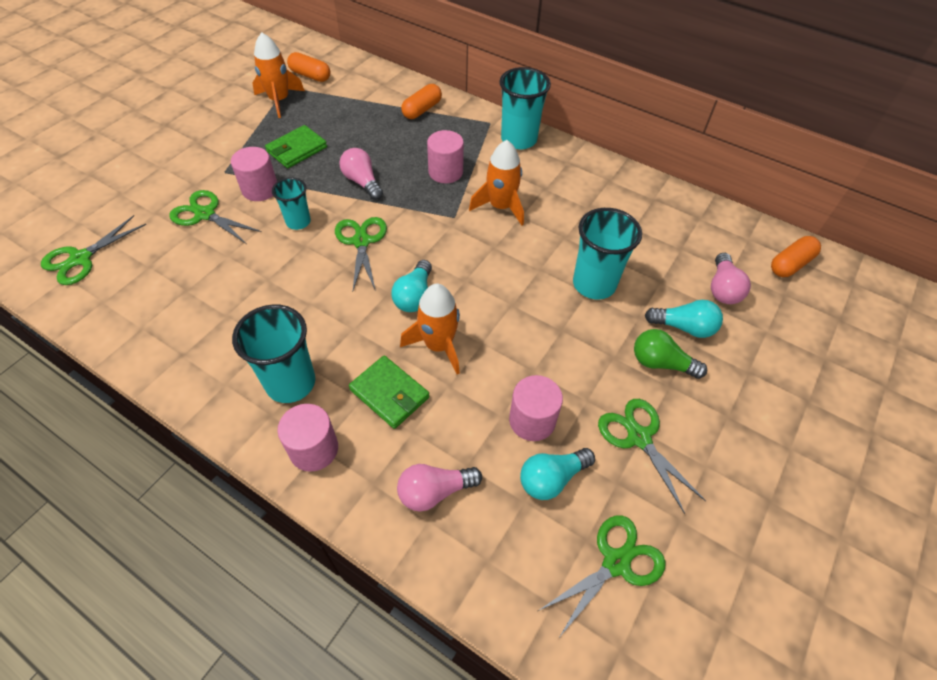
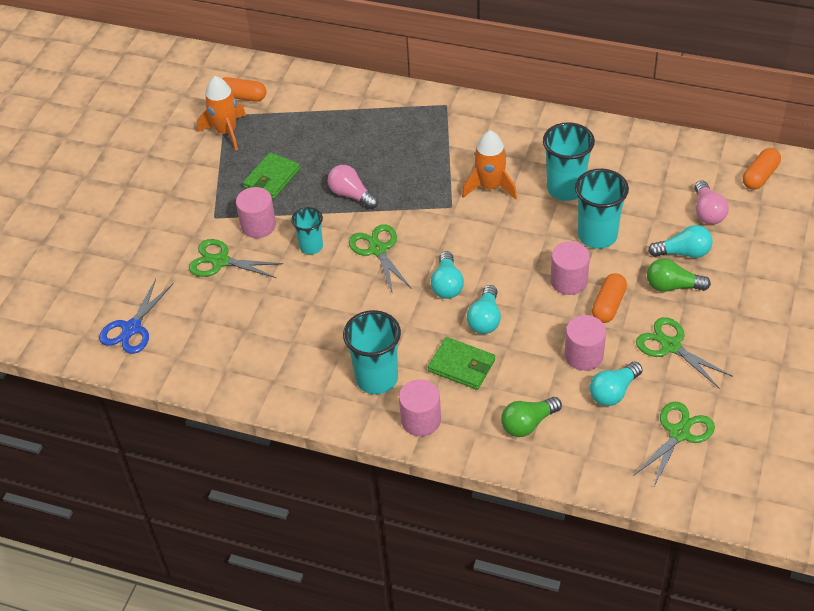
camera: 10 degrees left, 5 degrees down
(81, 259) = (132, 328): green scissors -> blue scissors
(422, 110) = (374, 107): orange capsule -> orange capsule (608, 305)
(435, 491) = (528, 424): pink light bulb -> green light bulb
(438, 345) = (485, 319): orange rocket -> turquoise light bulb
(445, 172) = (425, 166): pink cylinder -> pink cylinder (568, 281)
(519, 139) = (481, 116): turquoise cup -> turquoise cup (565, 189)

